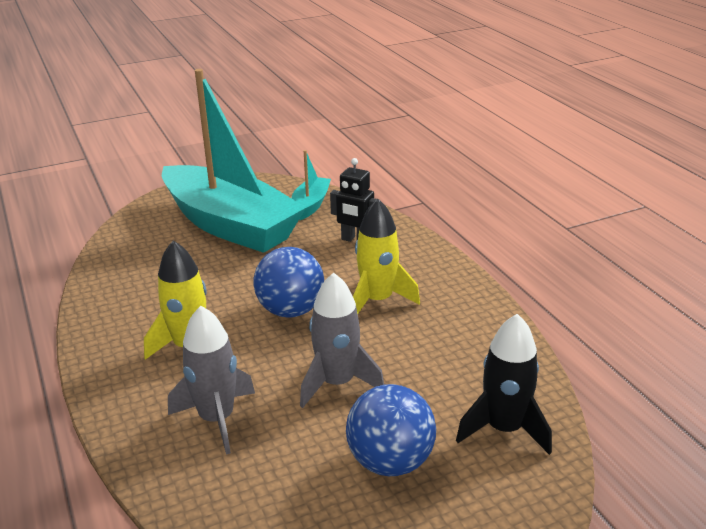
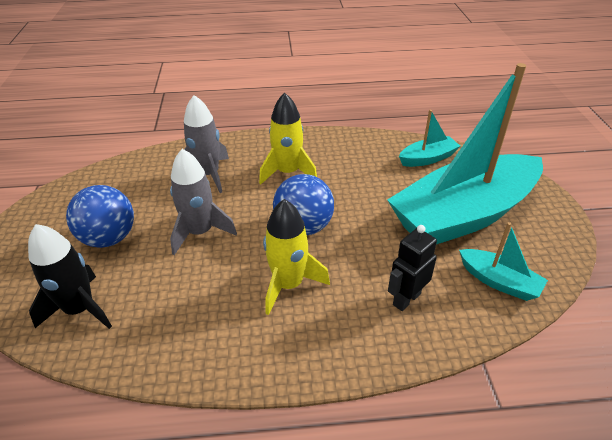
camera: 110 degrees right, 10 degrees up
(133, 253) = (427, 158): none -> turquoise boat

